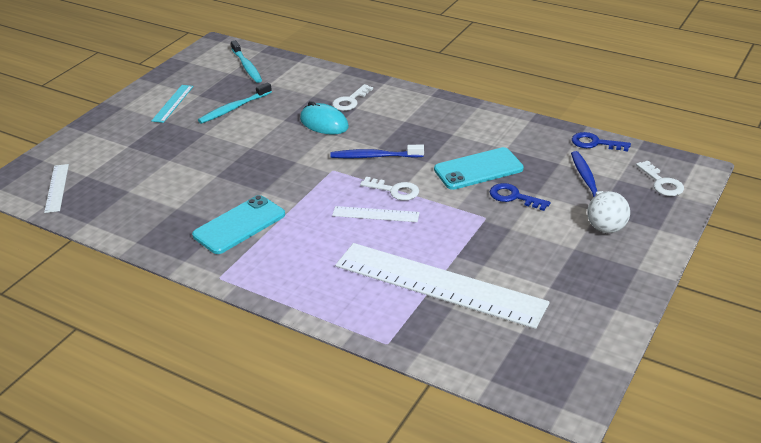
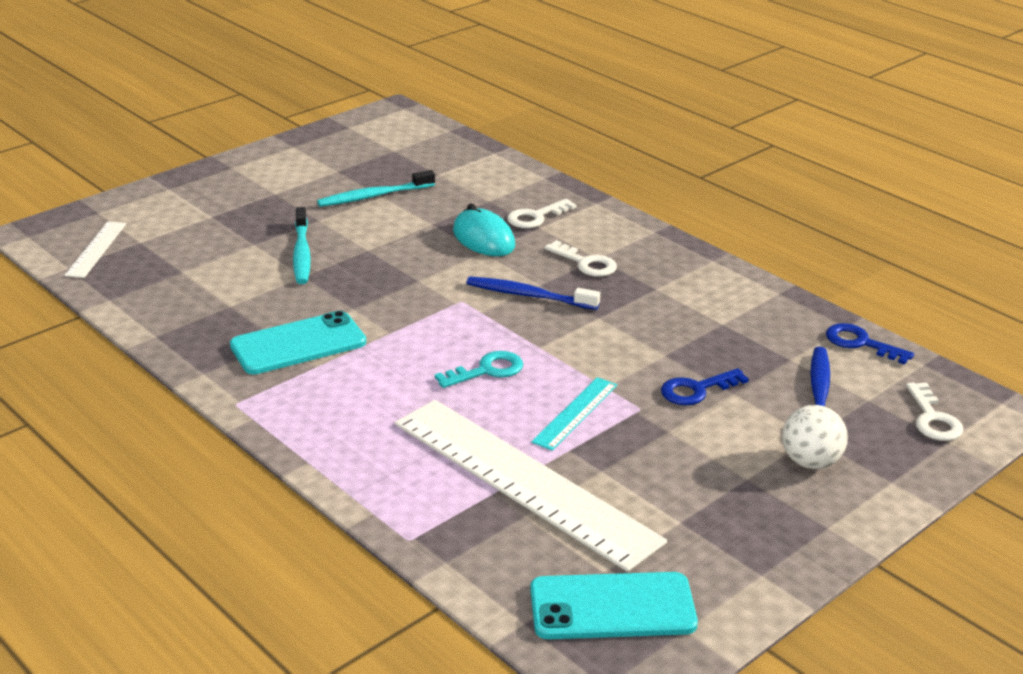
camera: 15 degrees right, 5 degrees down
(172, 103) = (298, 174): turquoise ruler -> turquoise ruler (575, 413)
(247, 66) = (421, 146): turquoise toothbrush -> turquoise toothbrush (302, 253)
(375, 214) = (487, 370): white ruler -> turquoise key
(395, 190) = (532, 345): white key -> white key (586, 263)
(478, 169) = (666, 342): turquoise phone -> turquoise phone (612, 607)
(513, 197) = (696, 390): blue key -> blue key turned 75 degrees counterclockwise

